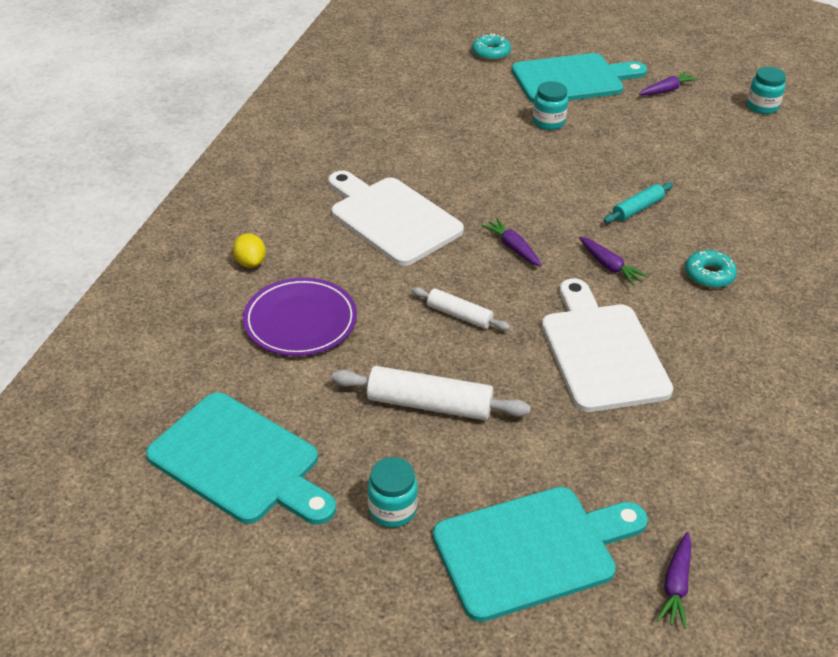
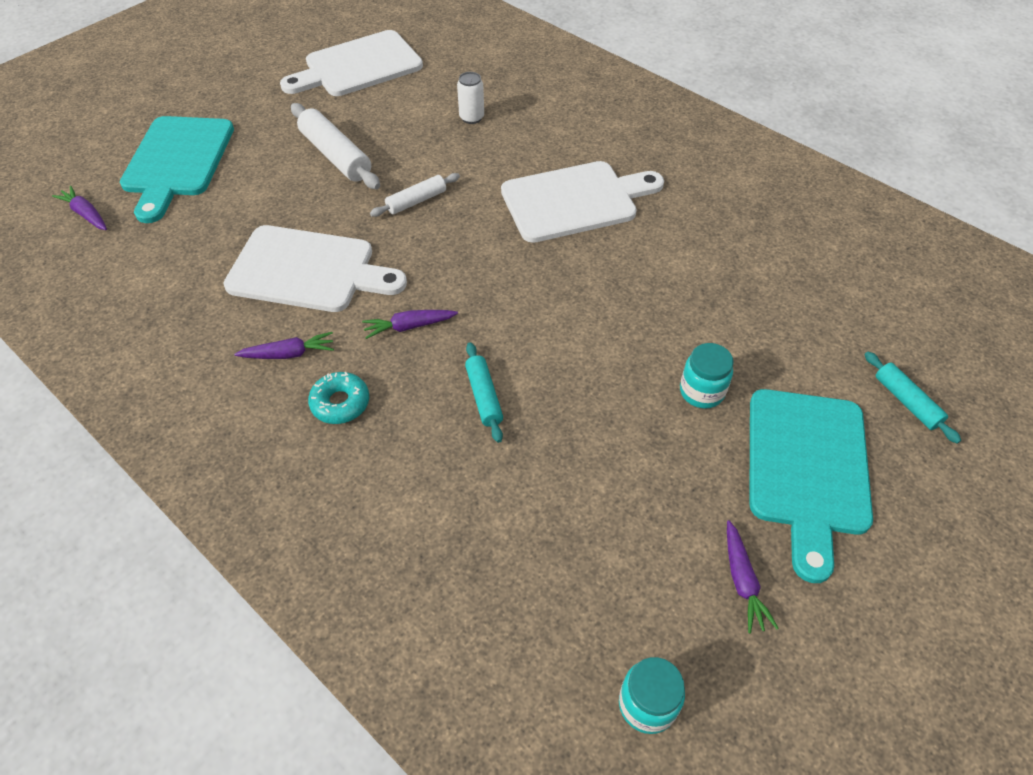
camera: 115 degrees right, 10 degrees up
(240, 461) = (358, 66): turquoise cutting board -> white cutting board
(250, 262) = (559, 109): yellow lemon -> none
(300, 321) = (471, 118): purple plate -> white can
(392, 509) = (264, 114): turquoise jar -> none
(429, 404) = (336, 155): white rolling pin -> white rolling pin turned 75 degrees counterclockwise
(491, 53) = (906, 402): turquoise donut -> turquoise rolling pin
(513, 248) = (482, 266): purple carrot -> purple carrot (289, 354)

